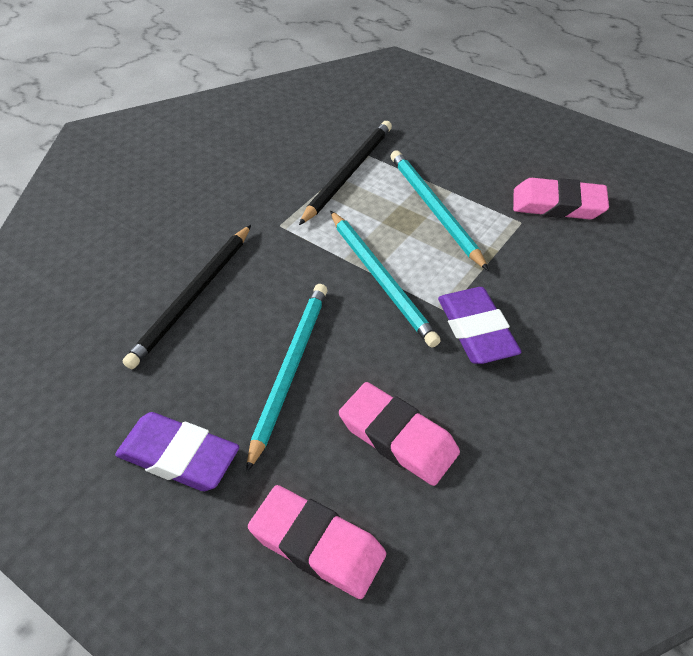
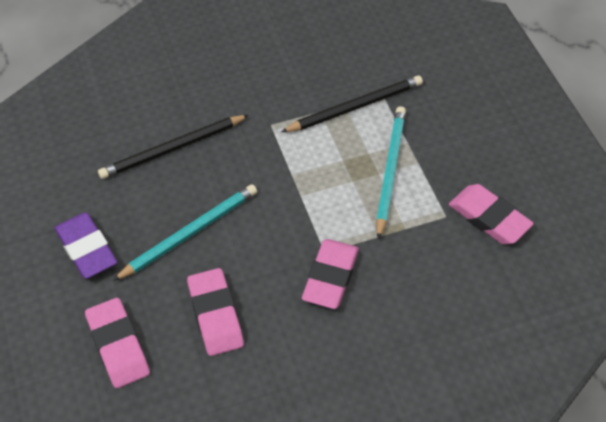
camera: 35 degrees right, 5 degrees up
(381, 279) = (302, 204): turquoise pencil -> none
(476, 330) = (330, 277): purple eraser -> pink eraser

